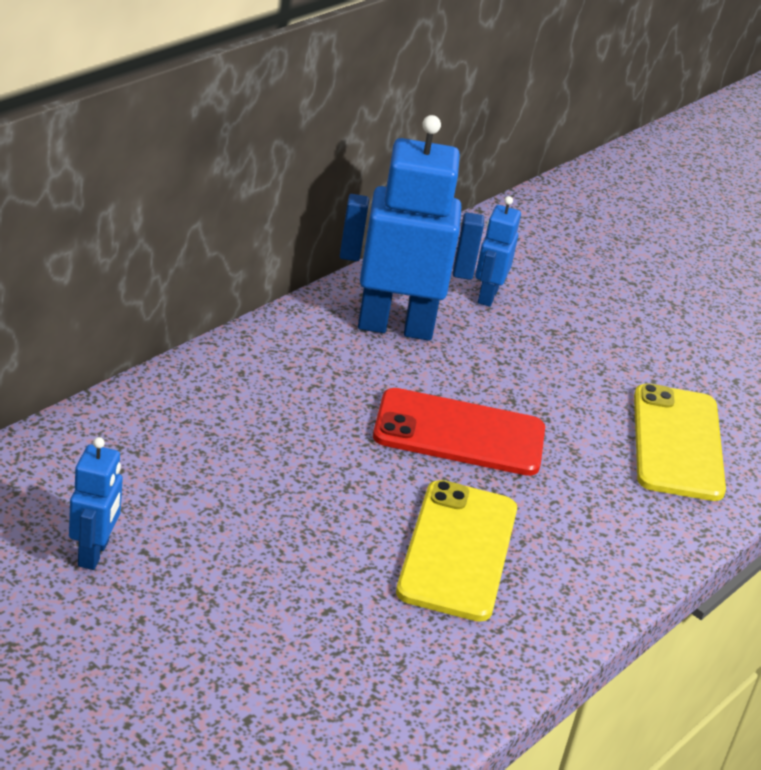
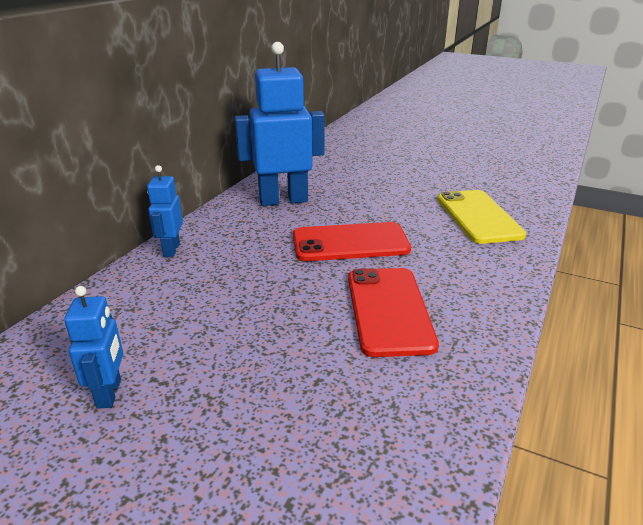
camera: 10 degrees left, 5 degrees down
(457, 550) = (388, 310): yellow phone -> red phone
(487, 296) = (328, 176): blue robot -> blue robot (171, 249)

